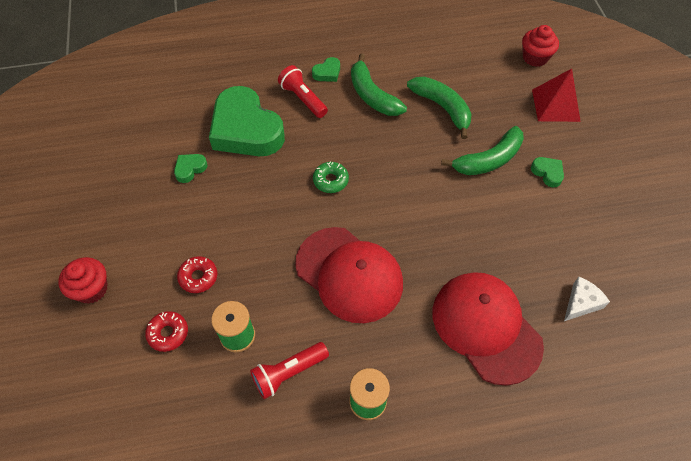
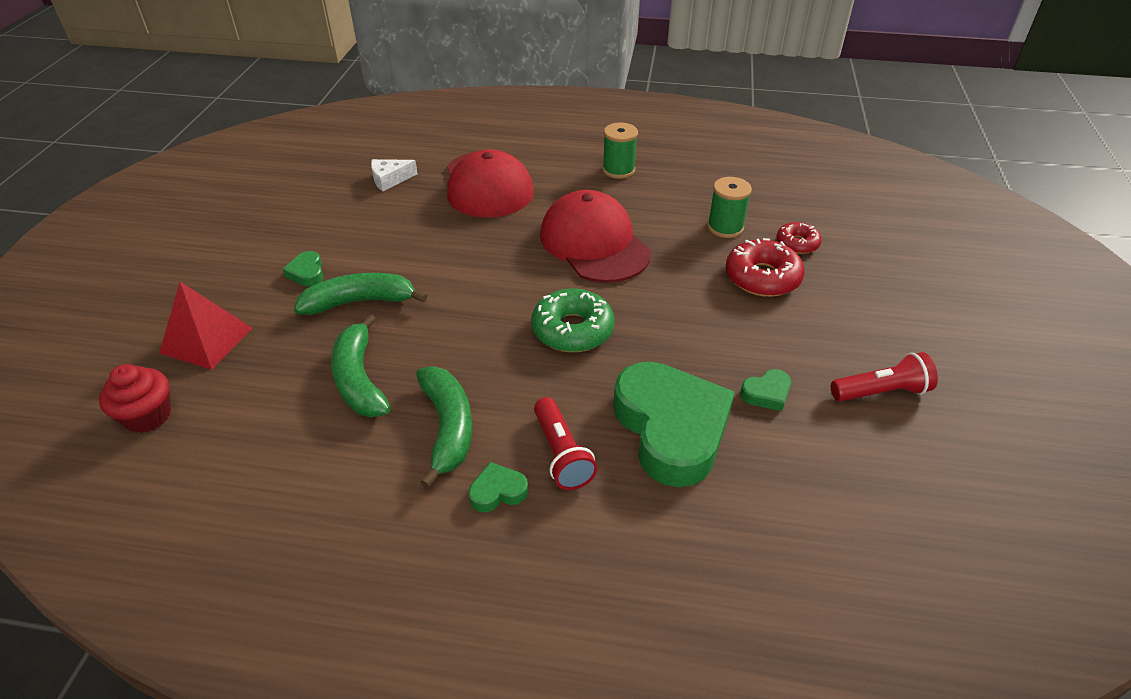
camera: 160 degrees left, 15 degrees down
(91, 289) = (889, 295): red cupcake -> none
(198, 277) = (762, 277): red donut -> red donut, size x1.67
(288, 373) = (681, 197): red flashlight -> red flashlight (881, 392)
(330, 180) = (572, 330): green donut -> green donut, size x1.67

